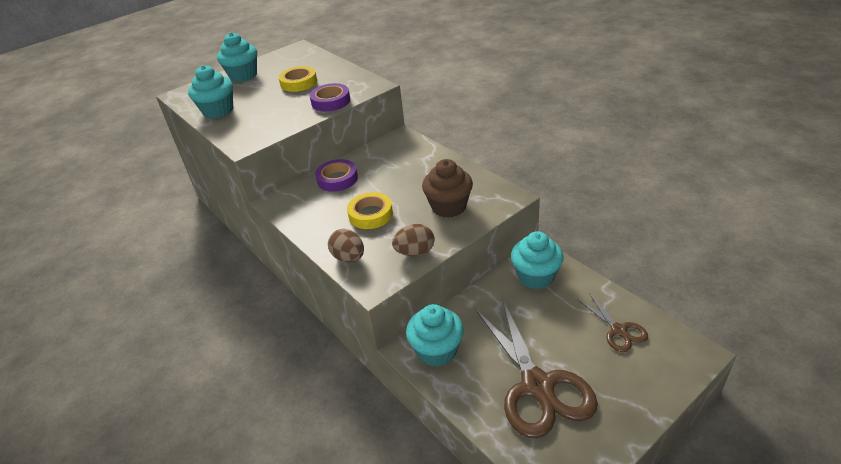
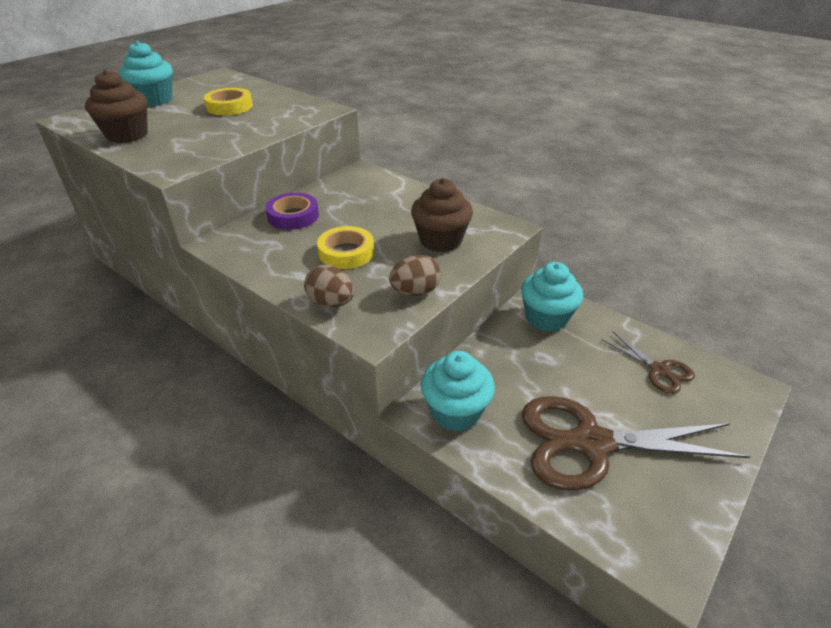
camera: 15 degrees left, 0 degrees up
(218, 111) = (127, 135): turquoise cupcake -> brown cupcake
(331, 101) = (276, 124): purple tape -> none
(537, 386) = (591, 443): brown scissors -> brown scissors turned 120 degrees clockwise

